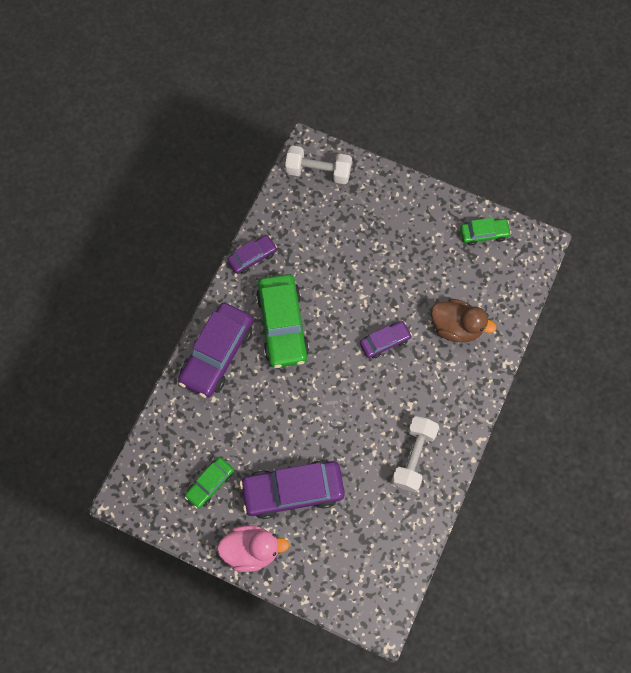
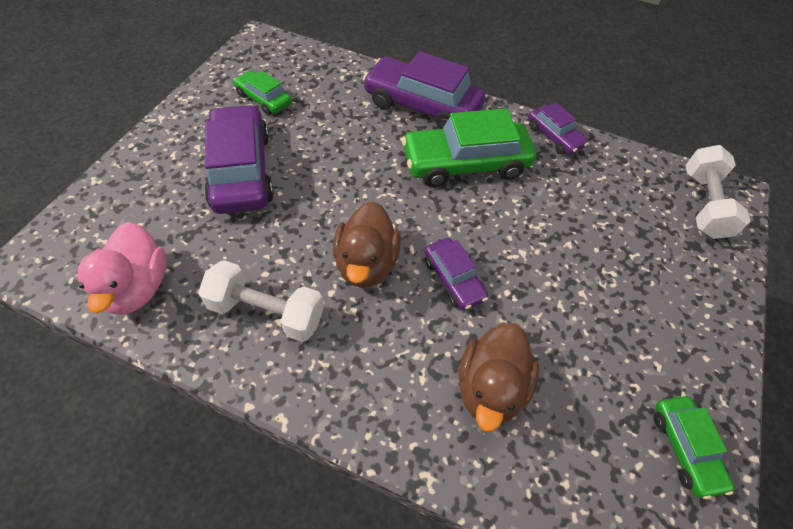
camera: 85 degrees right, 15 degrees down
(252, 549) = (176, 132): pink duck -> pink duck (137, 287)
(375, 396) = (366, 264): none -> brown duck

